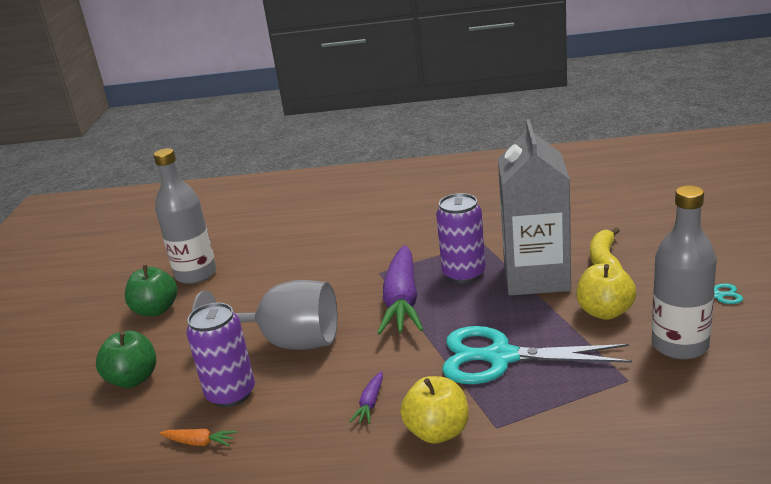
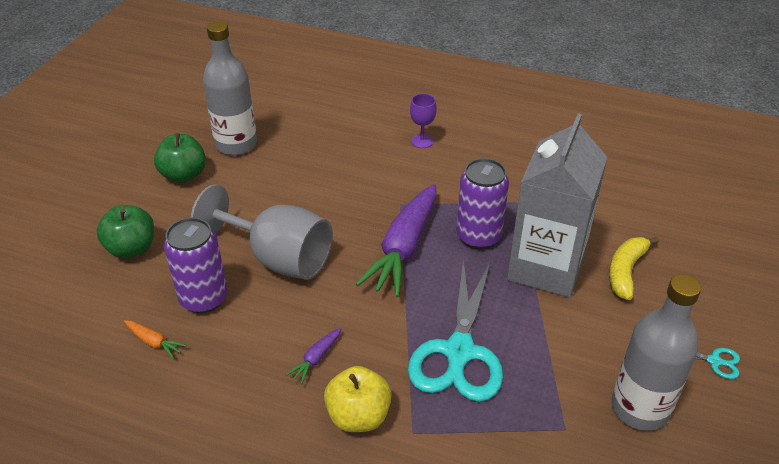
camera: 15 degrees right, 15 degrees up
(371, 225) = (422, 141): none -> purple goblet
(500, 357) = (459, 352): turquoise scissors -> turquoise scissors turned 105 degrees counterclockwise
(605, 312) = (589, 337): yellow apple -> none

